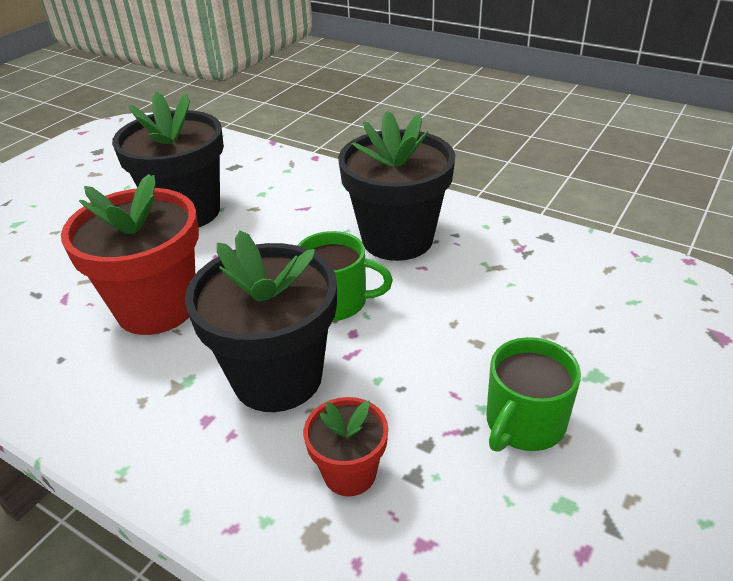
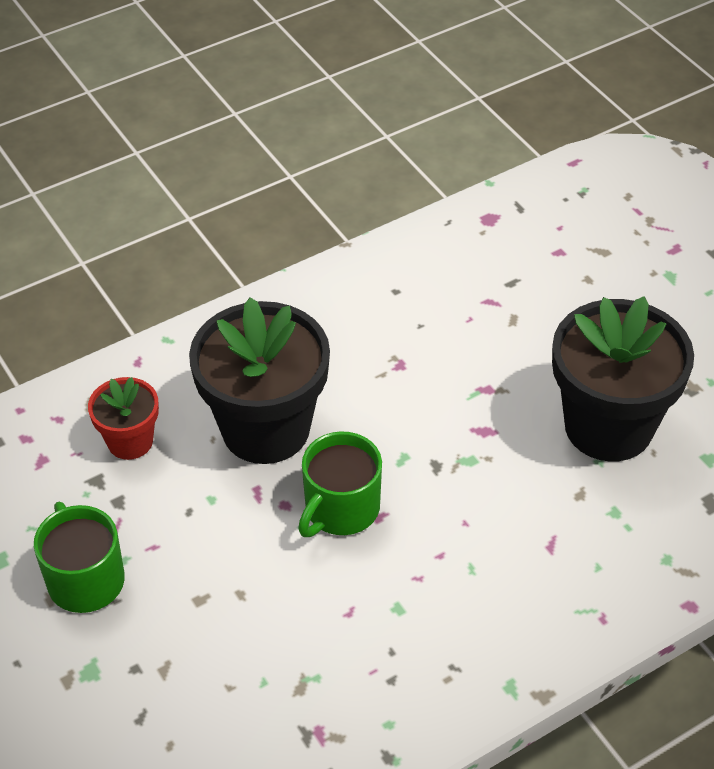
camera: 115 degrees right, 10 degrees up
(156, 307) = (428, 366): red flower pot -> none
(397, 239) = (419, 612): black flower pot -> none

